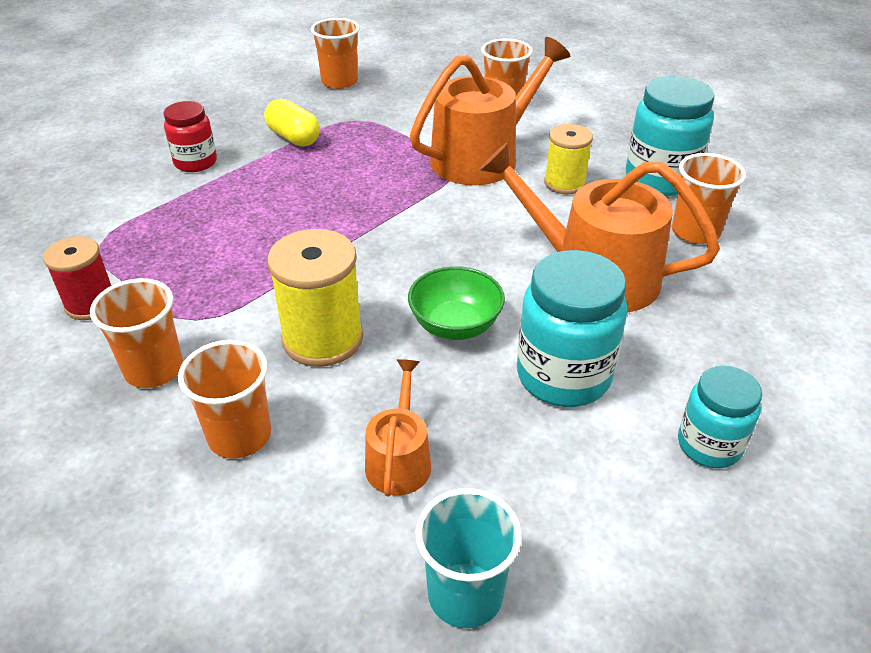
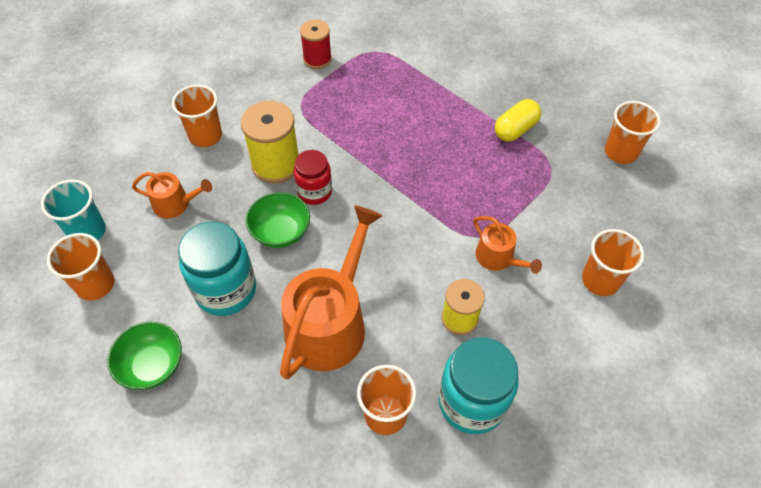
camera: 90 degrees right, 15 degrees up
(154, 369) = (260, 94): orange cup -> orange cup (95, 284)
(195, 162) = (473, 79): red jar -> red jar (314, 192)
(482, 157) = (498, 258): orange watering can -> orange watering can, size x0.50
(709, 445) = (153, 366): turquoise jar -> green bowl

